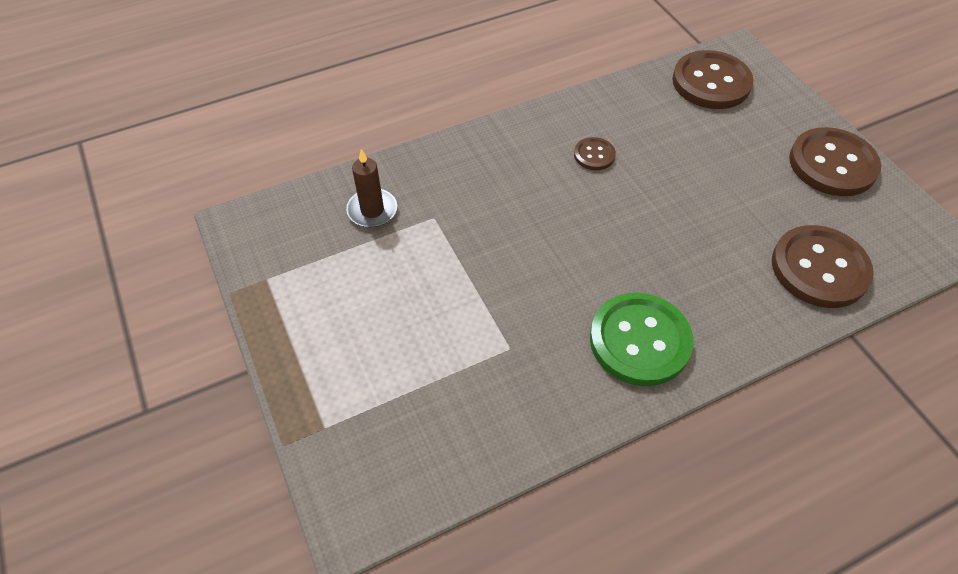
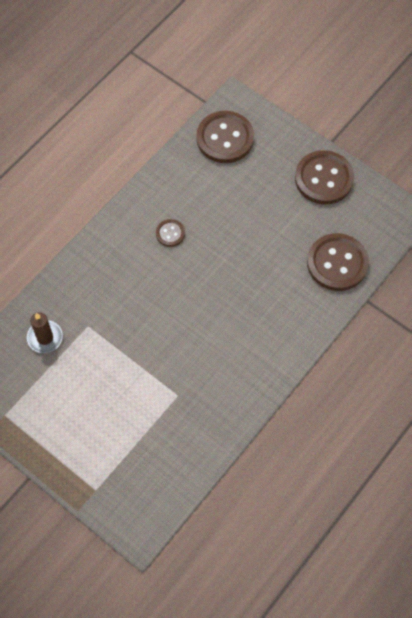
camera: 25 degrees left, 10 degrees up
(639, 341) = (250, 357): green button -> none

